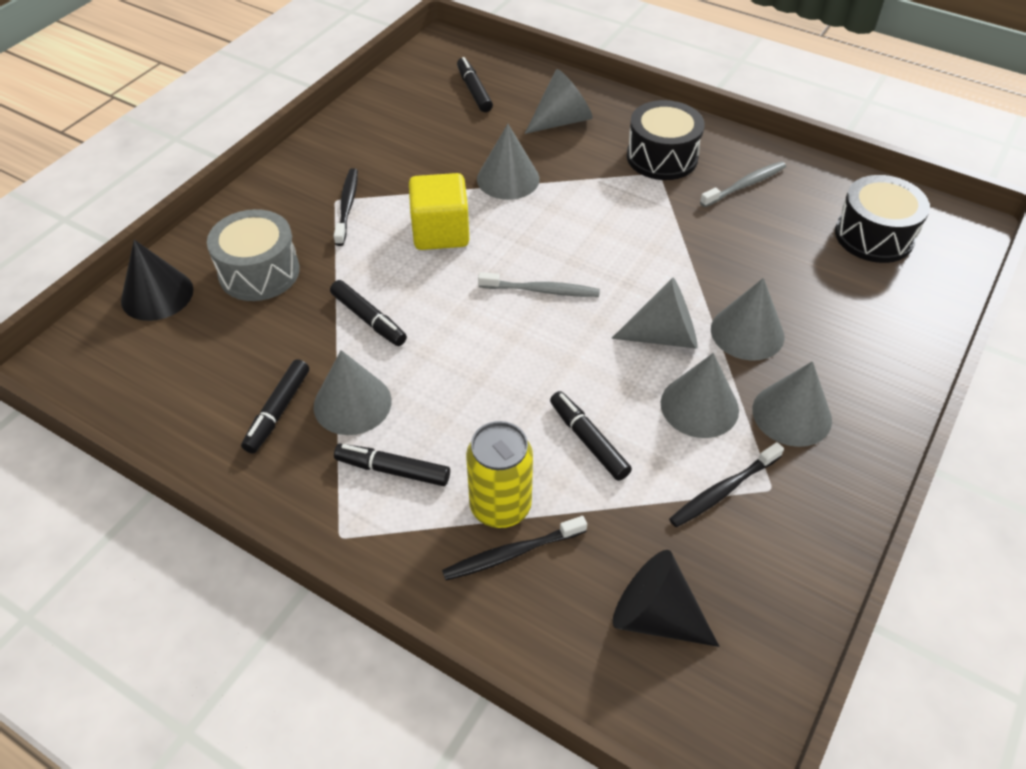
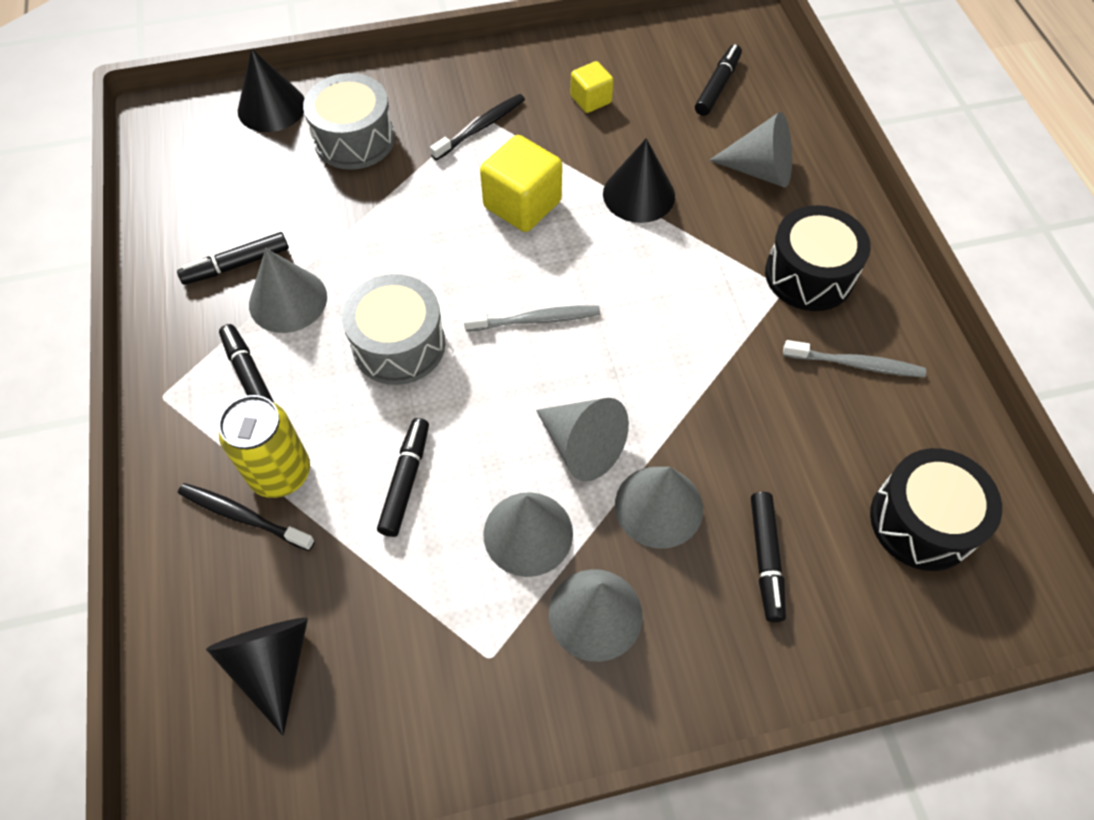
camera: 45 degrees right, 10 degrees up
(368, 319) = (379, 239): black marker -> black marker (765, 559)
(402, 145) = (591, 100): none -> yellow cube
(472, 369) = (399, 345): none -> grey drum
(508, 179) = (638, 194): grey cone -> black cone
(541, 290) = (535, 320): grey toothbrush -> grey toothbrush turned 60 degrees counterclockwise
(723, 490) = (451, 621): black toothbrush -> none

